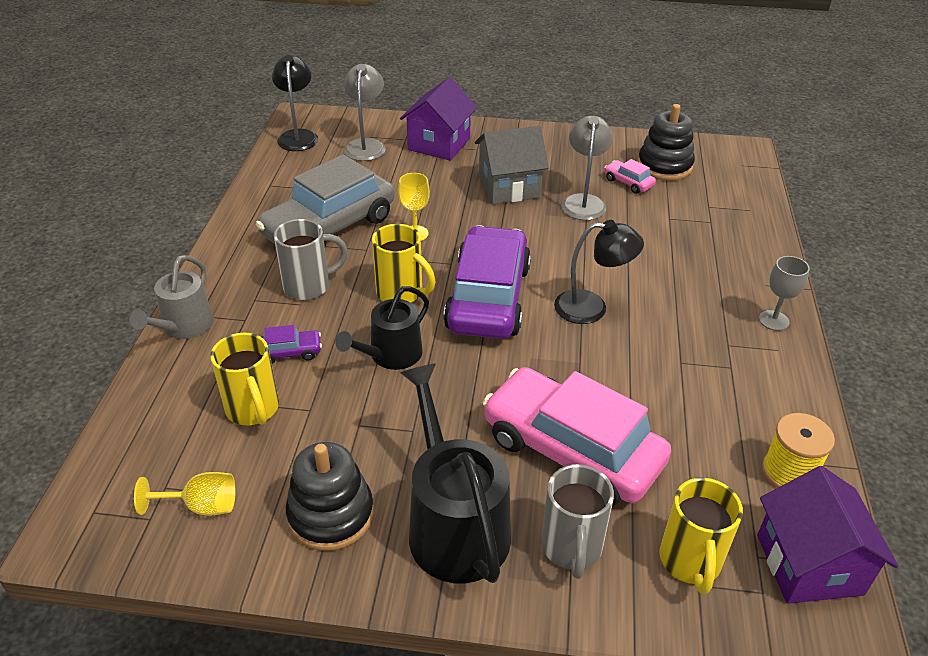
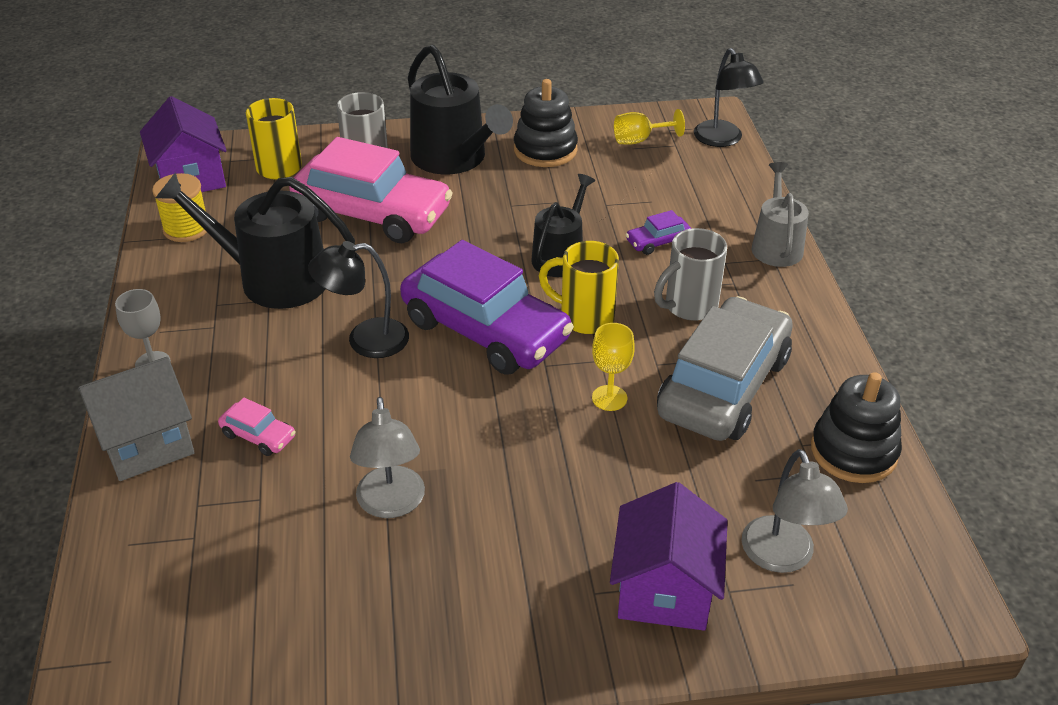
camera: 165 degrees right, 0 degrees up
(253, 409) = (652, 196): yellow mug -> none
(298, 136) = (909, 555): black lamp -> black lamp (722, 140)
(488, 298) = (485, 330): purple car -> purple car turned 45 degrees counterclockwise
(509, 187) = (511, 510): grey house -> grey house (146, 443)
(628, 182) = (321, 564): pink car -> pink car (258, 436)
(664, 166) = (255, 623): black stacking toy -> black stacking toy (853, 451)
(678, 384) = (274, 279): none -> black watering can

